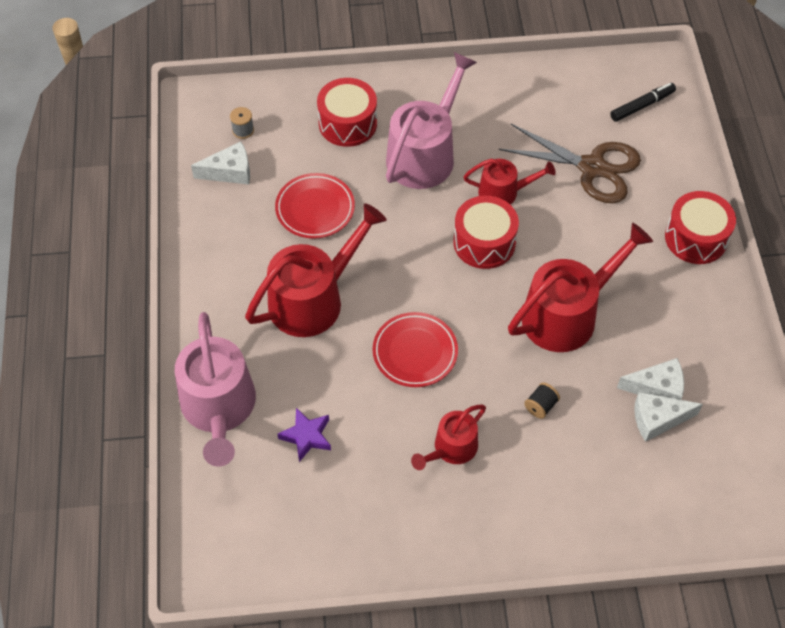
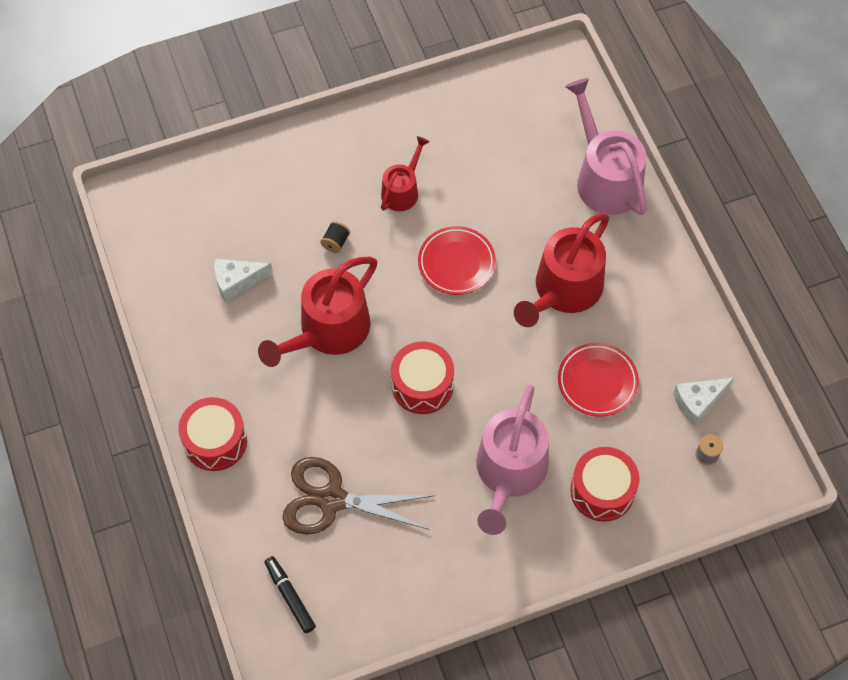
camera: 165 degrees right, 5 degrees up
(306, 436) = (524, 173): purple star -> none
(503, 192) = (417, 447): red watering can -> none
(642, 106) = (290, 596): black marker -> black marker turned 105 degrees clockwise
(657, 419) = (233, 254): white cheese -> none

